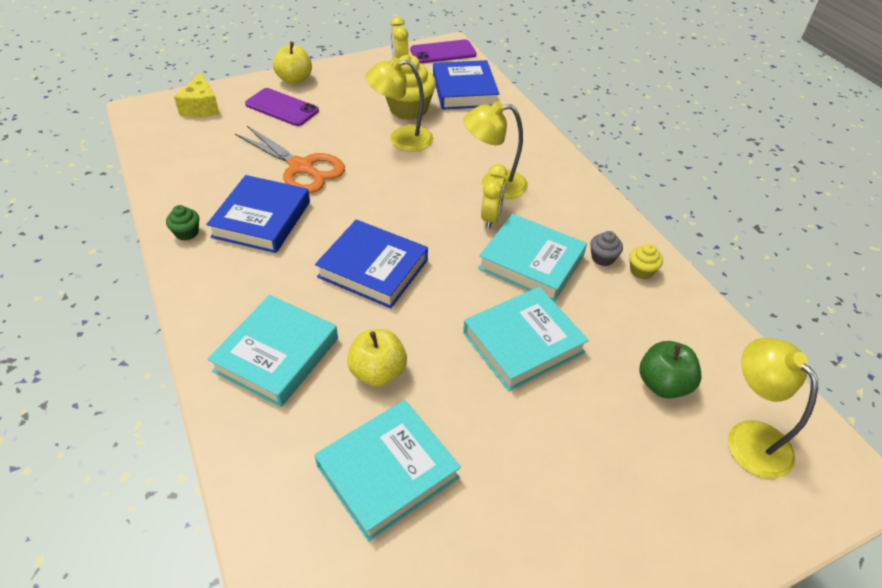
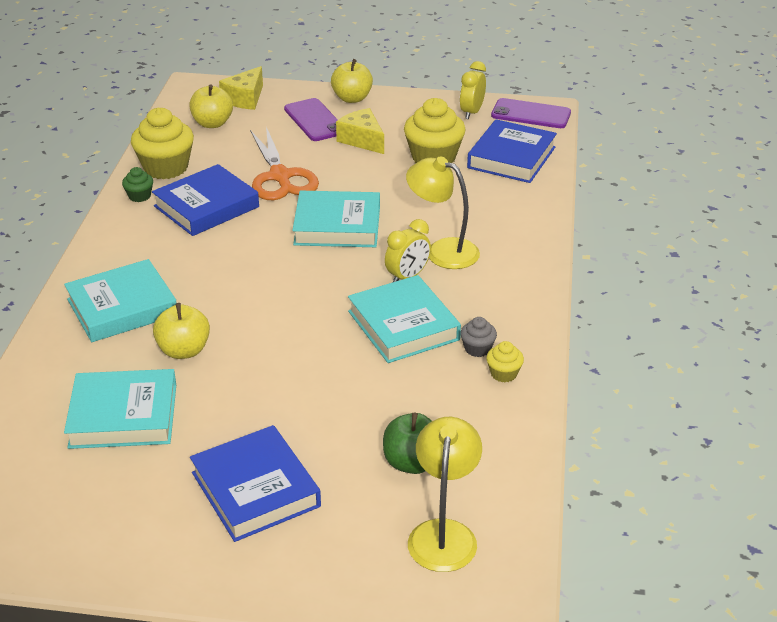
camera: 35 degrees right, 10 degrees down
(187, 195) = (166, 168): none -> yellow cupcake
(192, 138) = (212, 123): none -> yellow apple
(338, 112) = (362, 140): none -> yellow cheese
(373, 268) = (258, 277): blue book -> blue book (255, 489)
(401, 139) = (397, 182): yellow lamp -> none
(523, 342) = (324, 380): turquoise book -> turquoise book (337, 226)

